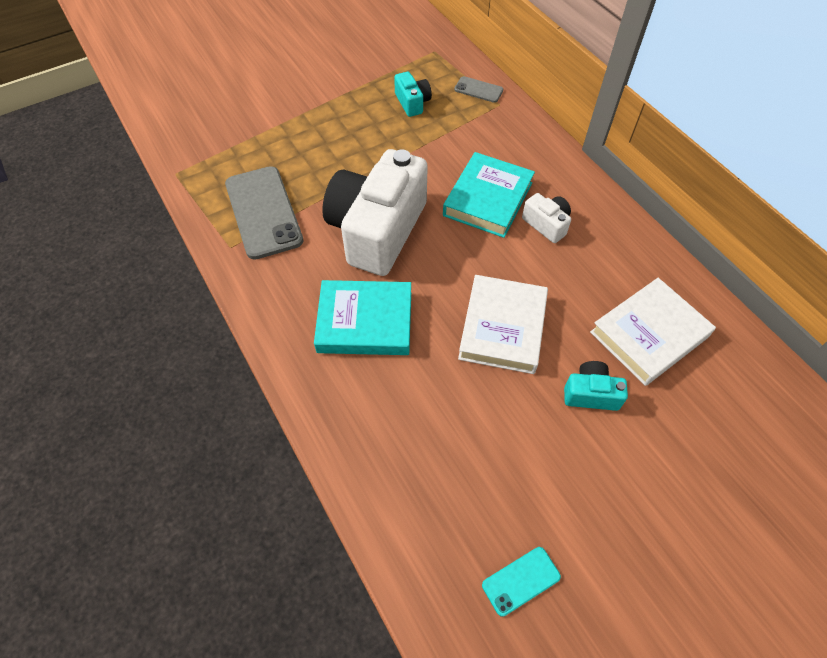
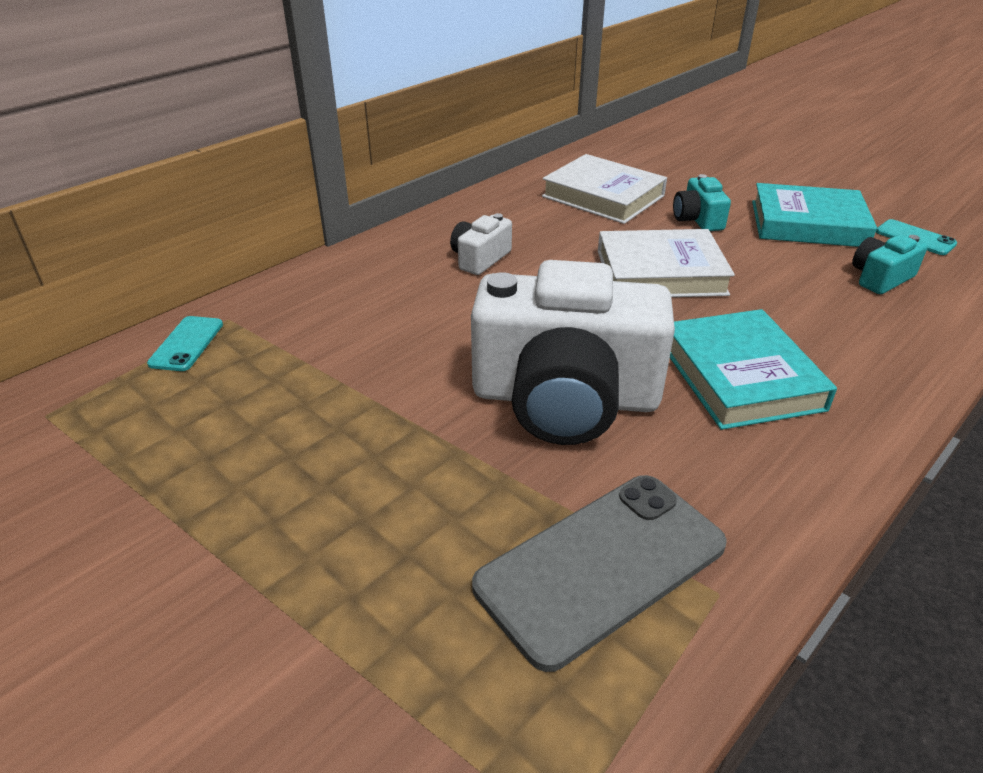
camera: 105 degrees left, 20 degrees down
(412, 103) = (223, 416): turquoise camera -> turquoise camera (880, 278)
(478, 90) = (186, 344): grey phone -> turquoise phone
(488, 199) = (452, 305): turquoise book -> turquoise book (808, 224)

